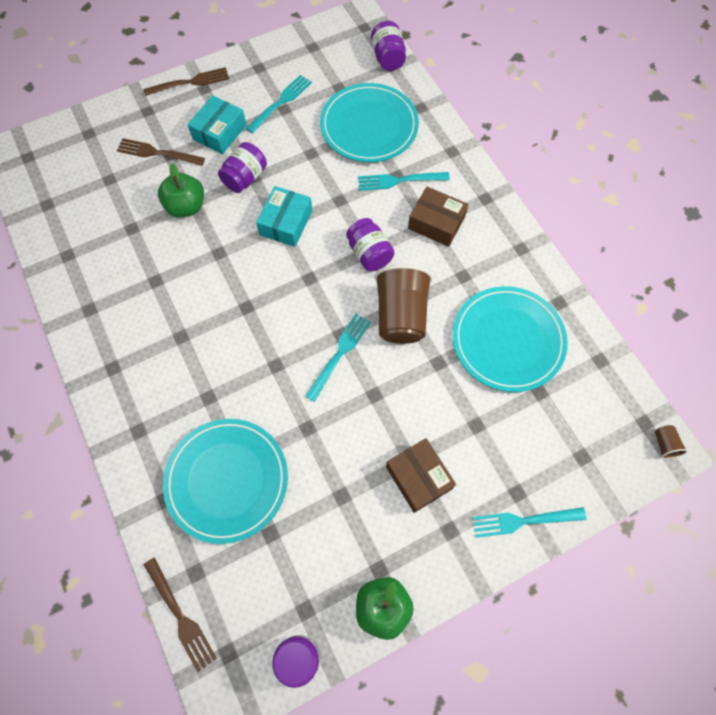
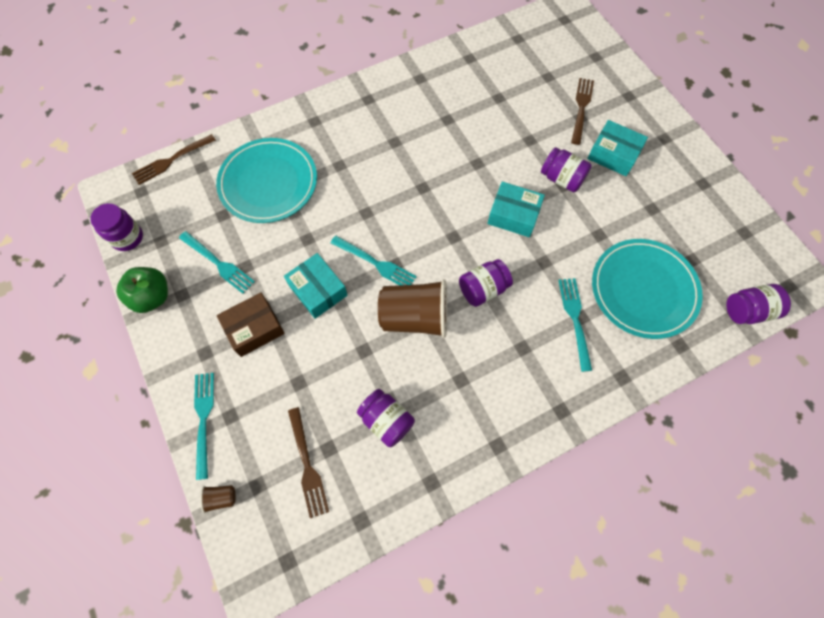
camera: 90 degrees right, 0 degrees up
(186, 207) = (524, 135): green apple -> none
(190, 82) = (670, 126): brown fork -> brown fork (307, 465)
(281, 102) = (660, 205): turquoise fork -> turquoise fork (218, 263)
(372, 412) = (318, 290): none -> turquoise box
(436, 223) = (524, 355): brown box -> none
(508, 340) = (386, 421): turquoise plate -> purple jar
(664, 444) = (262, 580): brown cup -> brown cup (221, 498)

